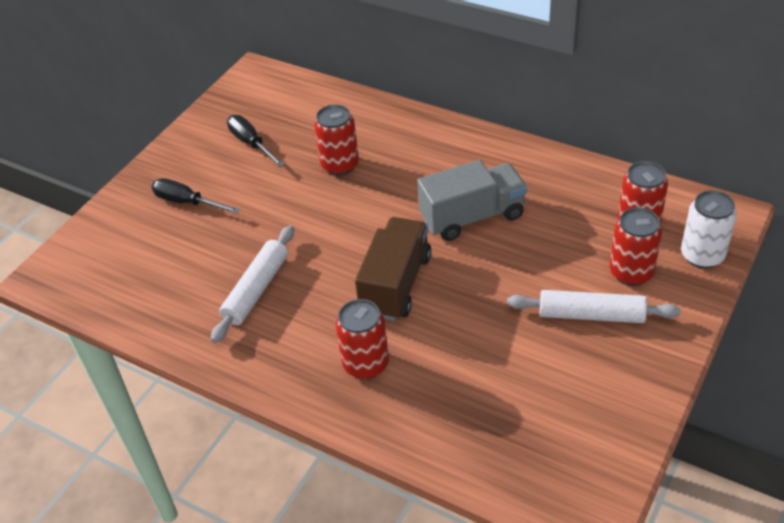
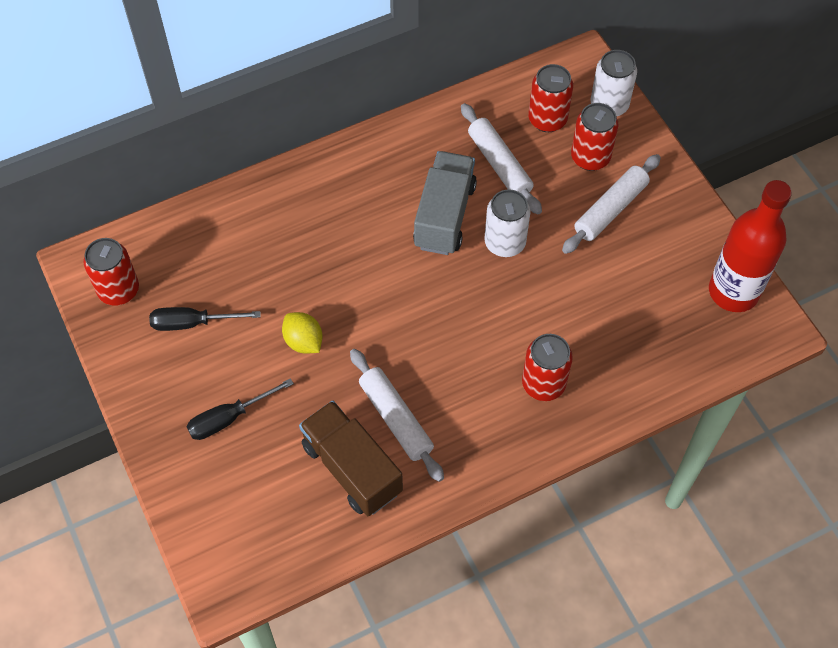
camera: 60 degrees left, 15 degrees up
(283, 204) = (303, 341): none -> yellow lemon
(340, 165) = (292, 270): red can -> red can (119, 290)
(396, 284) = (475, 314): brown truck -> brown truck (352, 468)
(483, 265) = (505, 243): none -> white can
(558, 221) = (499, 164): none -> white rolling pin
(596, 455) = (733, 292): none -> red bottle

